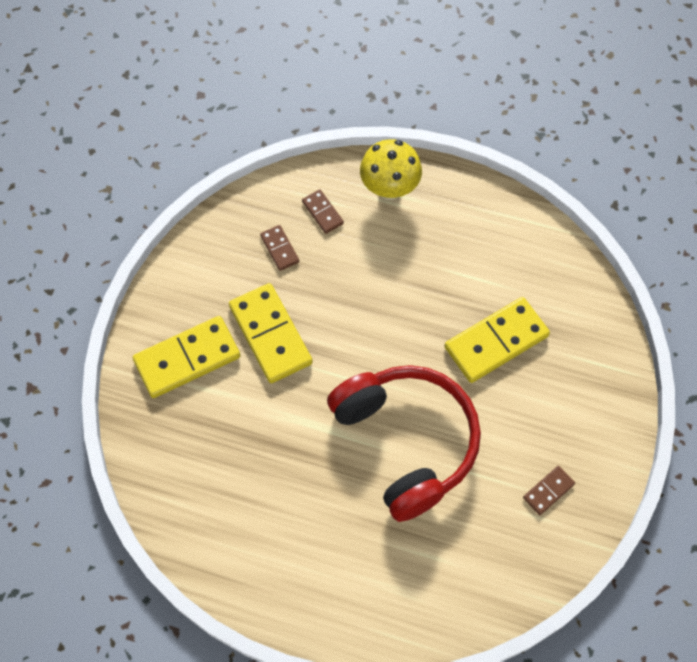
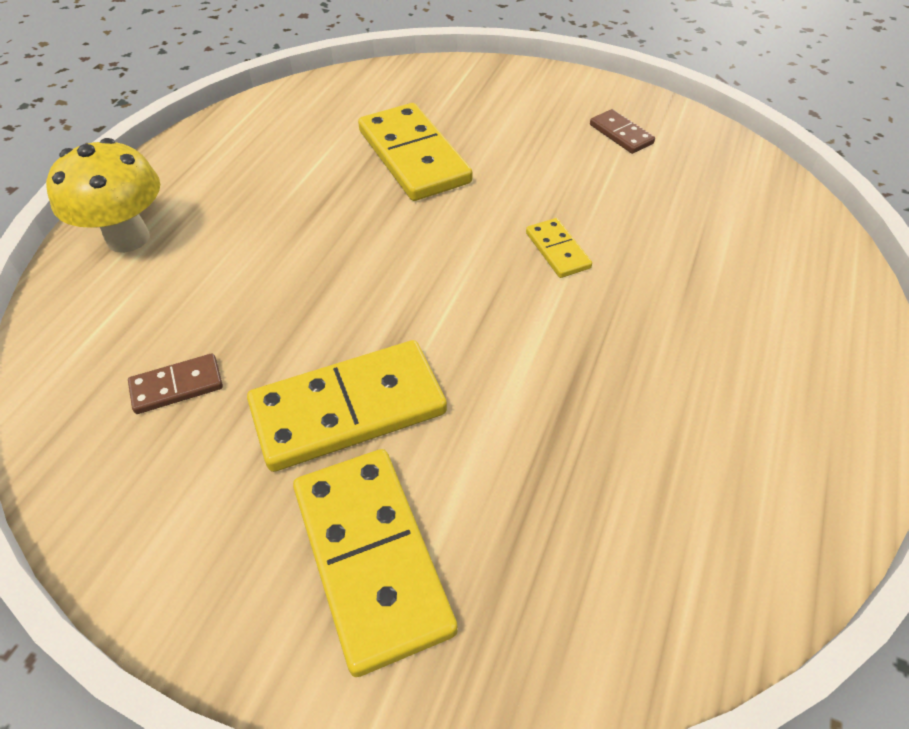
camera: 85 degrees left, 15 degrees down
(322, 212) = (131, 321): brown domino -> none
(407, 442) = (557, 250): red headphones -> yellow domino

